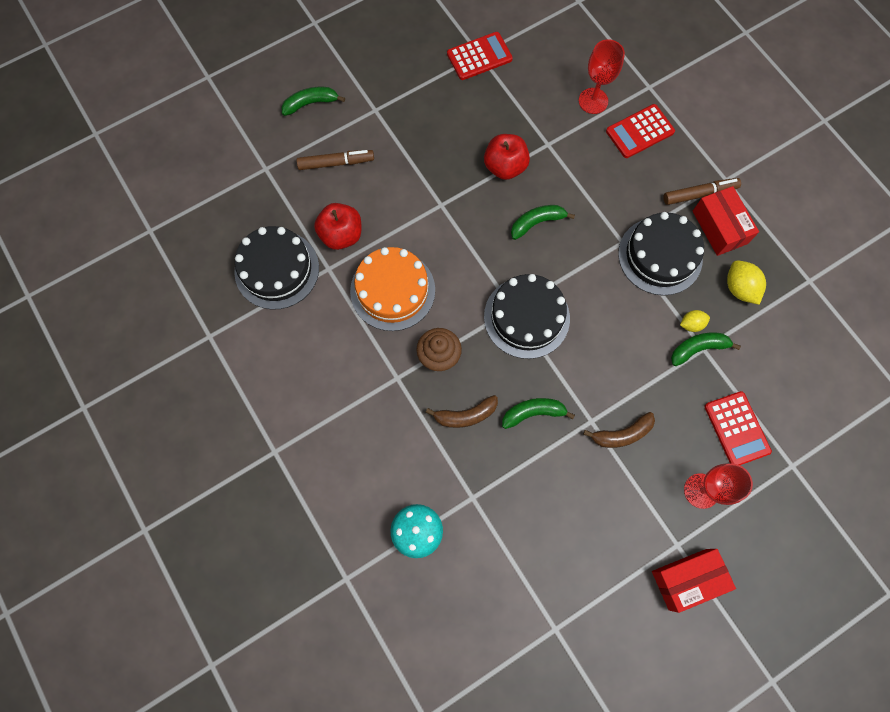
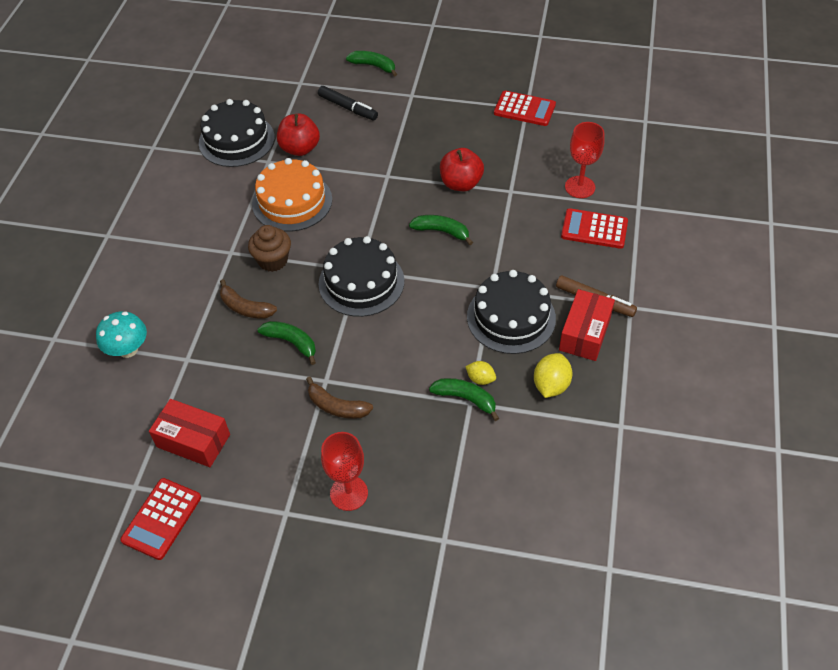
camera: 45 degrees right, 20 degrees down
(336, 163) = (348, 108): brown marker -> black marker
(687, 579) = (264, 542): red box -> red box (193, 441)
(736, 429) = (429, 476): red calculator -> red calculator (162, 519)

